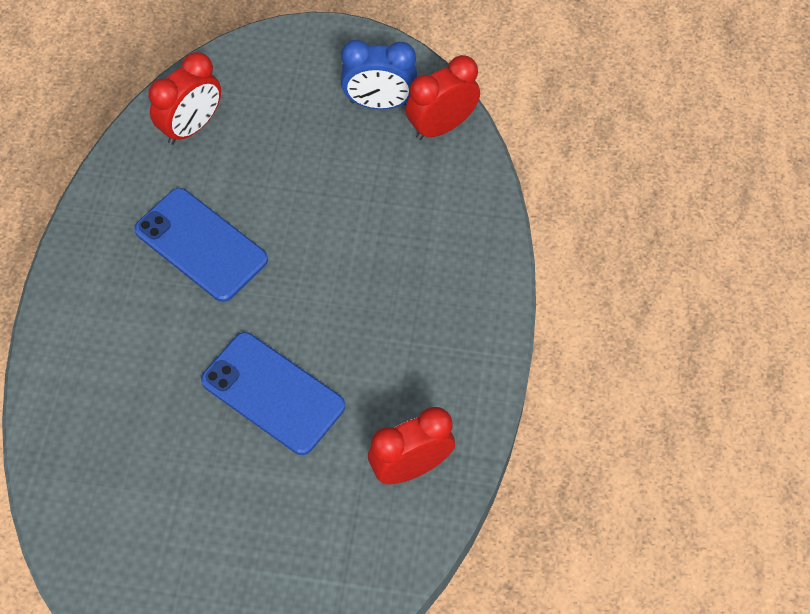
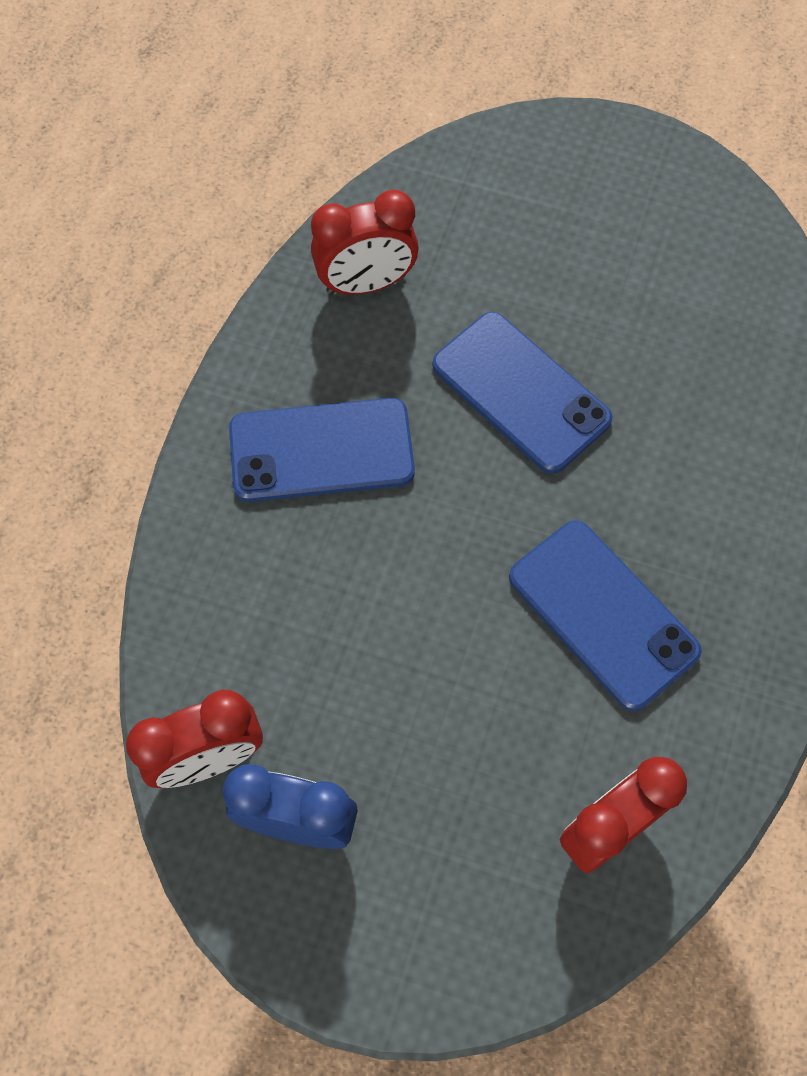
camera: 170 degrees left, 5 degrees up
(416, 325) = (321, 450): none -> blue phone

